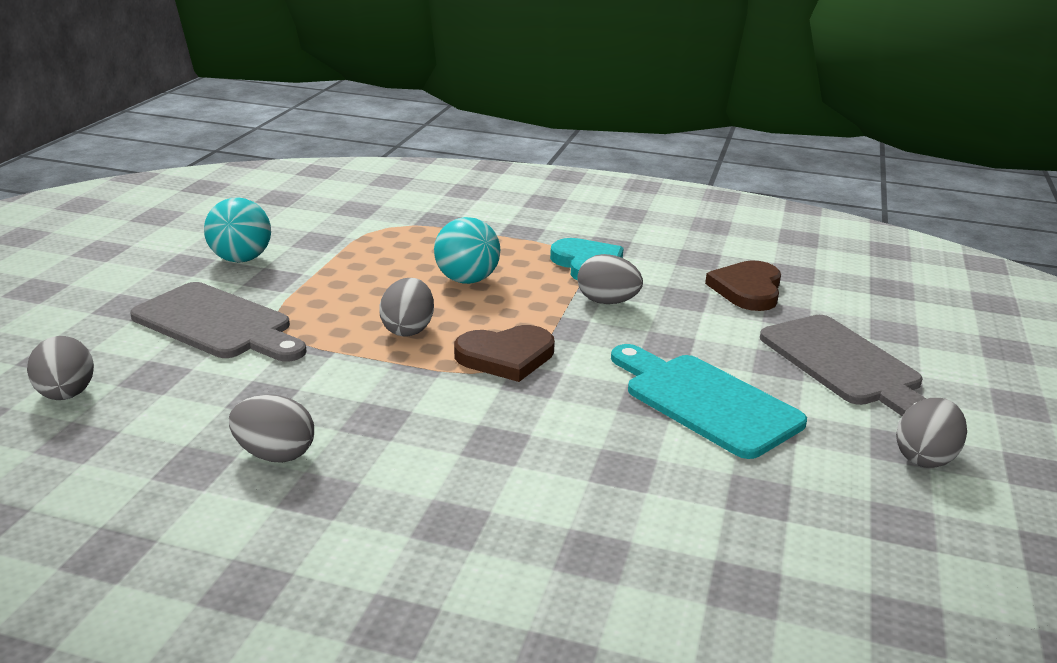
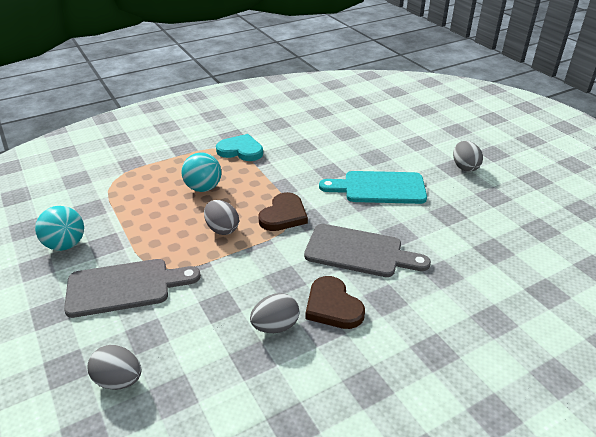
camera: 45 degrees left, 10 degrees up
(607, 302) = (278, 164): grey egg -> none
(747, 289) = (316, 129): brown heart -> brown heart (333, 306)
(844, 365) = (394, 144): grey cutting board -> grey cutting board (359, 252)

